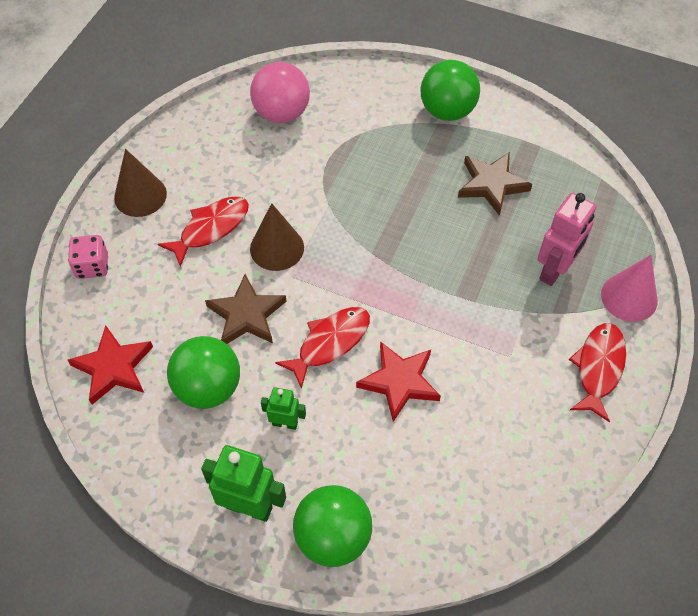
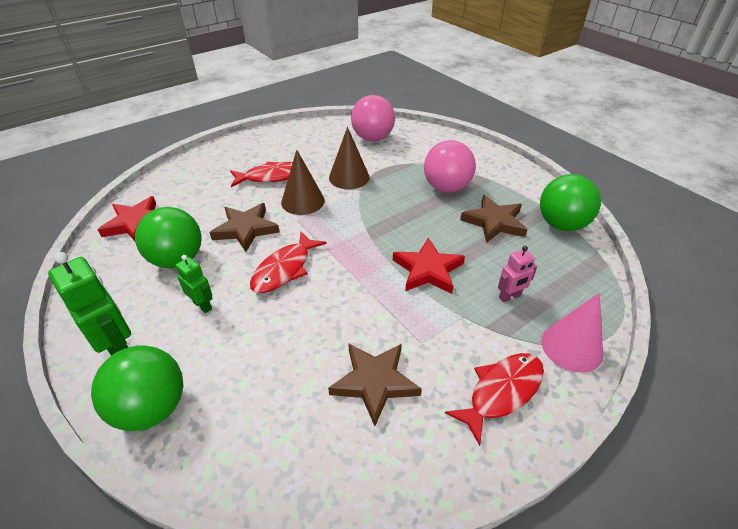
camera: 30 degrees right, 15 degrees down
(92, 266) = (185, 169): pink dice -> none
(140, 195) = (248, 148): brown cone -> brown cone (349, 177)
(330, 343) = (285, 269): red fish -> red fish turned 135 degrees clockwise
(399, 382) = (312, 318): red star -> red star (428, 270)
(416, 157) = (446, 188): none -> pink ball
(447, 111) = (490, 171): green ball -> green ball (561, 224)
(497, 413) = (374, 382): none -> brown star
(555, 270) = (510, 297): pink robot -> pink robot, size x0.57

